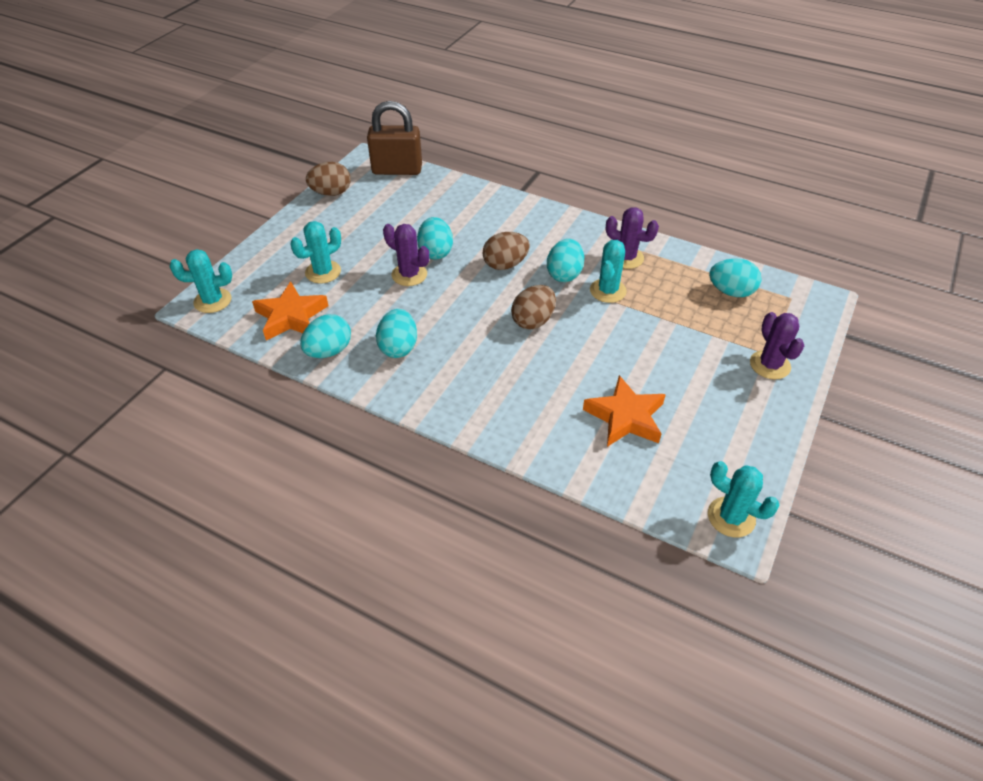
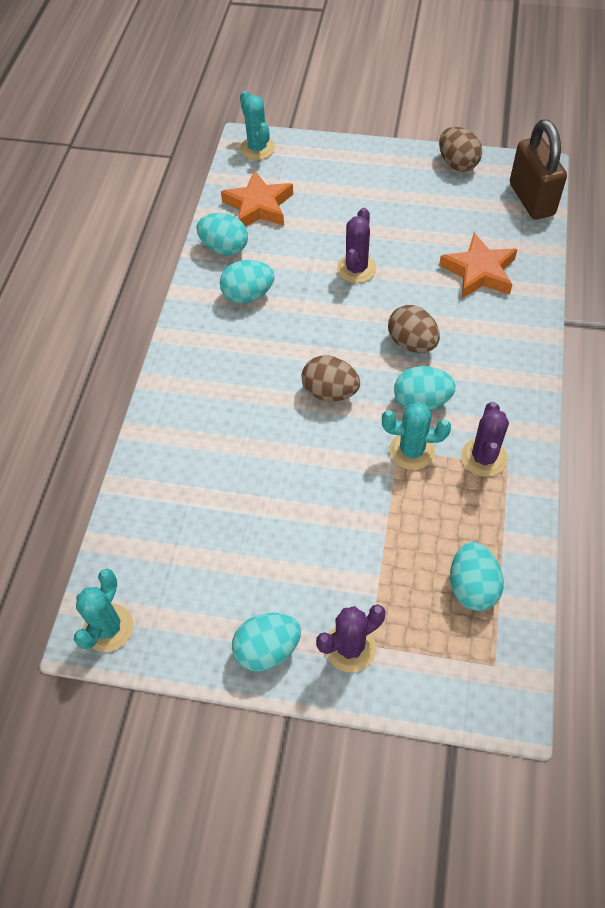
camera: 75 degrees right, 10 degrees up
(323, 272) = (329, 204): turquoise cactus -> none
(435, 252) = (403, 278): turquoise egg -> turquoise egg (267, 649)
(625, 417) = (216, 507): orange star -> orange star (479, 272)

